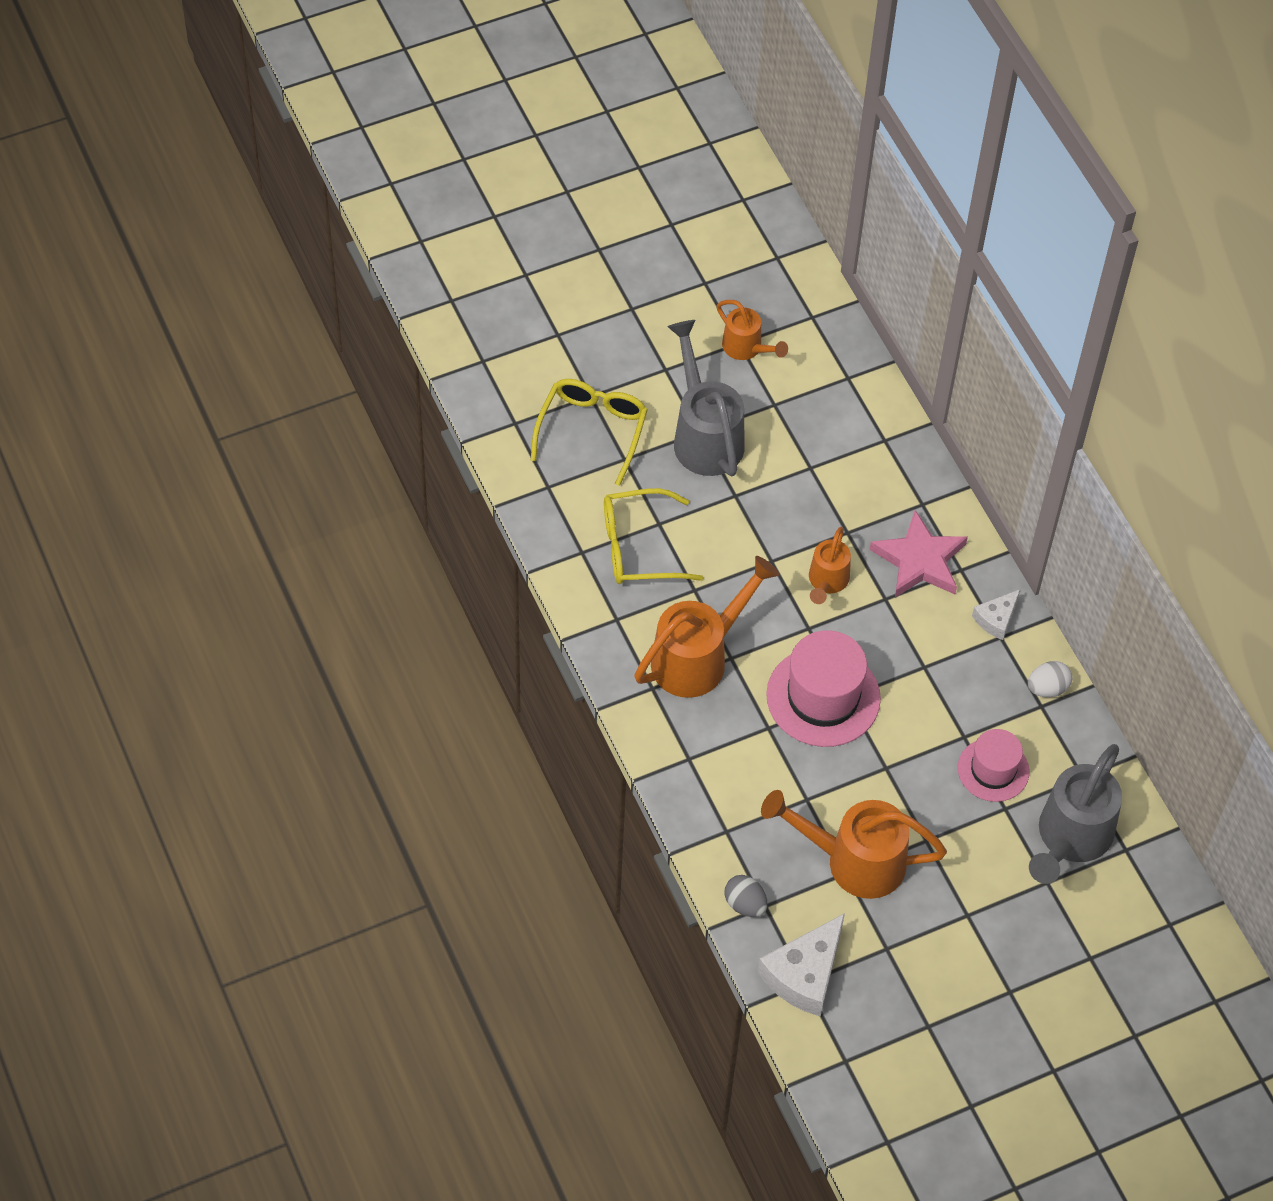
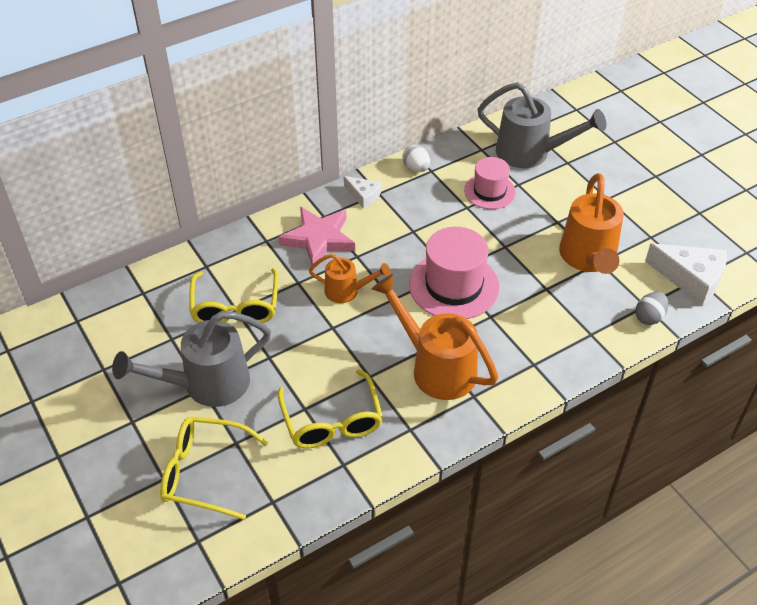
camera: 95 degrees left, 10 degrees down
(746, 348) = (109, 363): orange watering can -> none
(814, 467) = (235, 307): none -> yellow glasses

